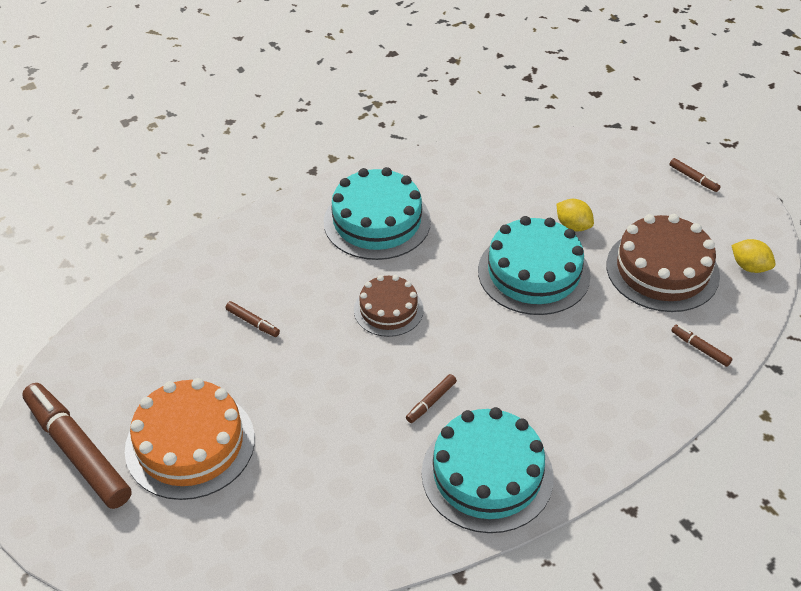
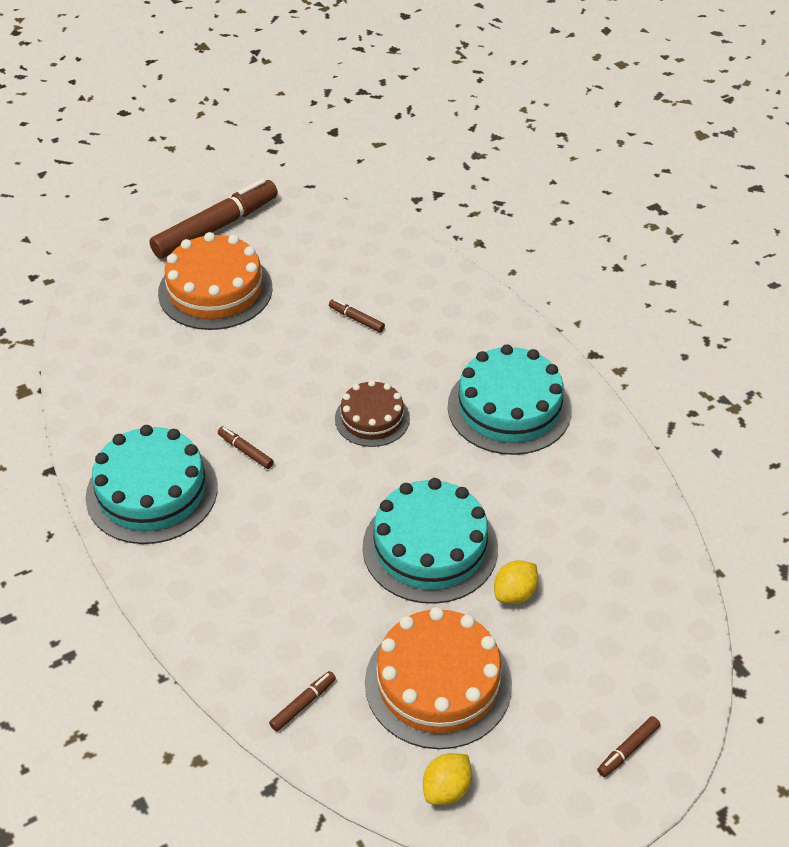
camera: 90 degrees right, 0 degrees up
(253, 322) = (356, 319): brown marker -> brown marker turned 90 degrees clockwise
(662, 270) = (438, 683): brown cake -> orange cake

